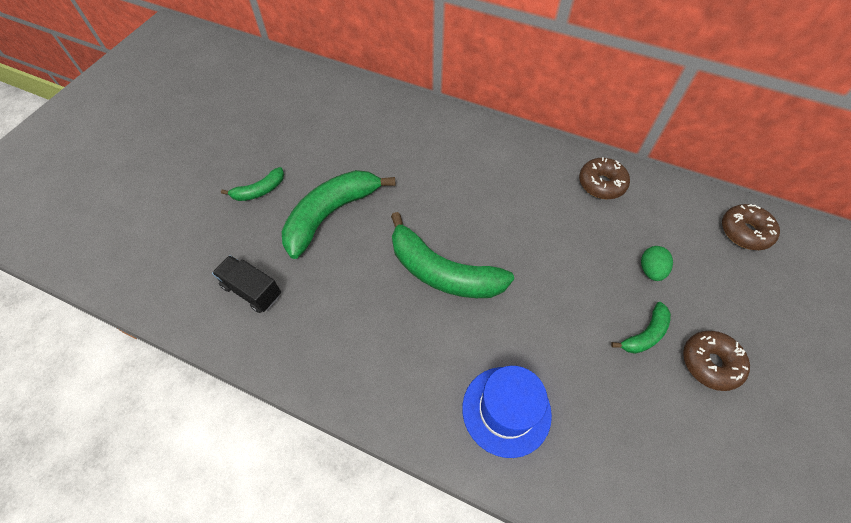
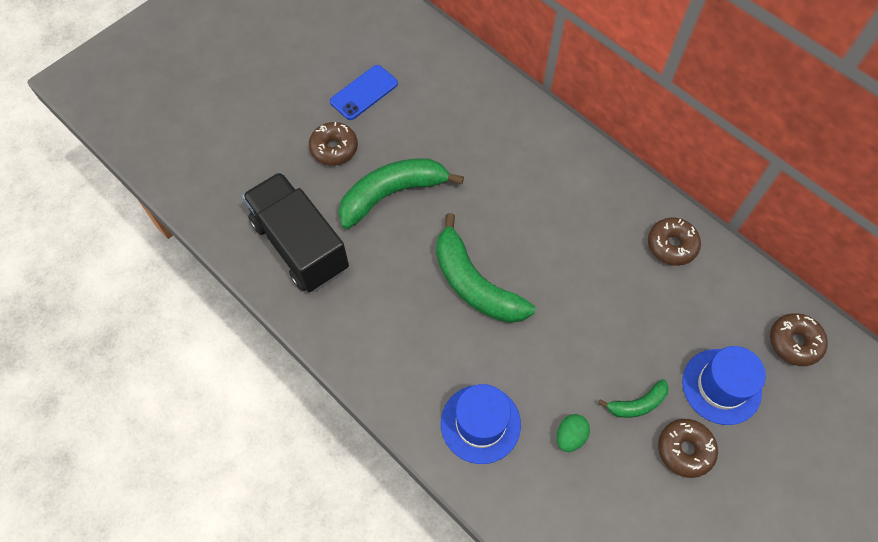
camera: 20 degrees right, 5 degrees up
(252, 290) = (300, 245): black truck -> black truck, size x1.96
(259, 190) = (334, 148): green banana -> brown donut
(273, 136) = (364, 92): none -> blue phone
(650, 270) = (675, 348): green egg -> green egg (570, 436)
(708, 291) = (721, 386): none -> blue hat

